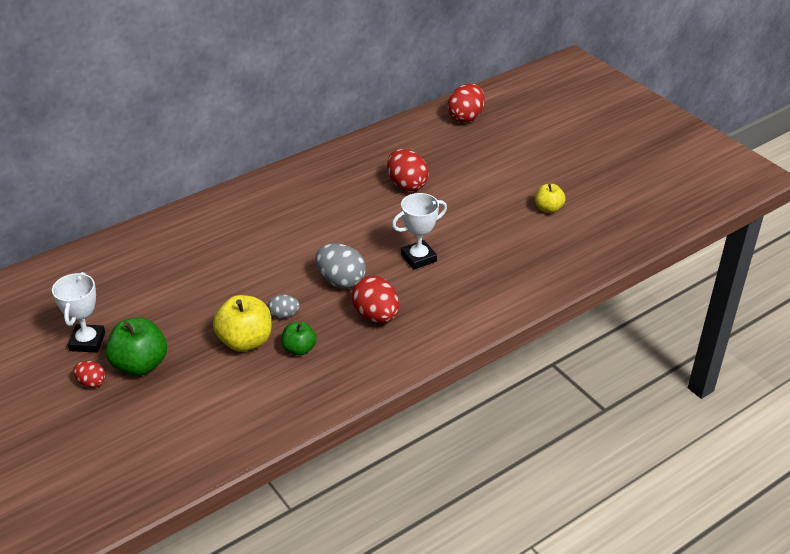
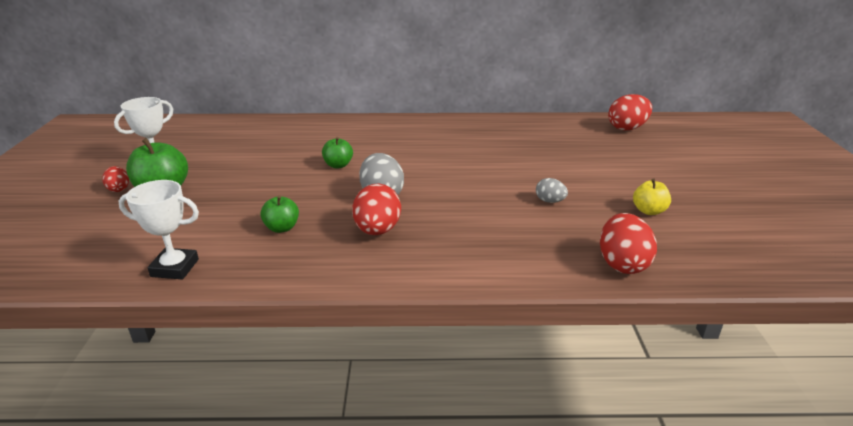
camera: 35 degrees right, 10 degrees down
(245, 341) = (252, 206): yellow apple -> none
(264, 265) = (338, 165): none -> green apple
(284, 315) = (305, 200): grey egg -> grey egg (550, 201)
(407, 185) = (521, 153): red egg -> red egg (622, 264)
(418, 258) = (470, 203): white trophy -> white trophy (175, 268)

